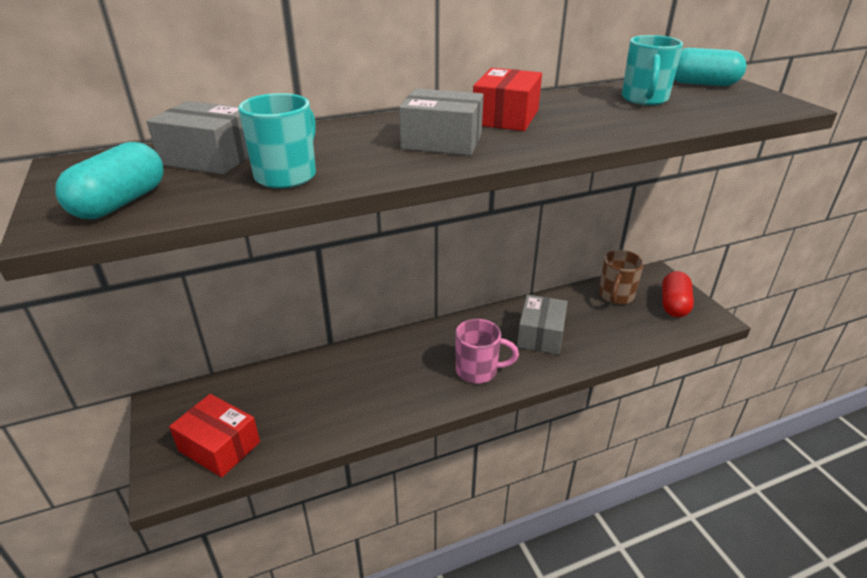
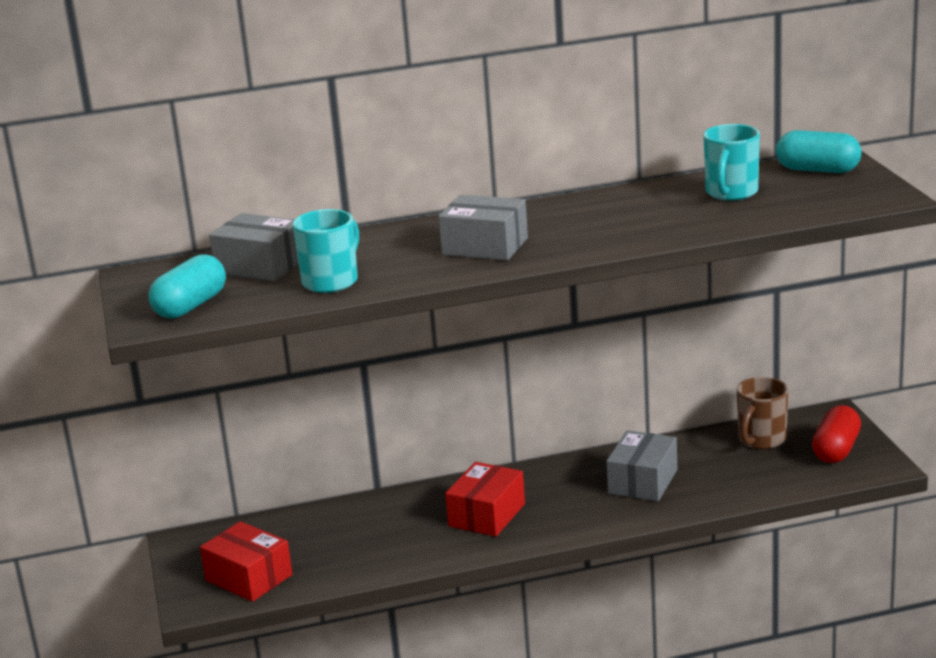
camera: 10 degrees right, 10 degrees down
(478, 370) = (552, 516): pink mug -> none
(505, 117) = (562, 218): red box -> red box (486, 515)

